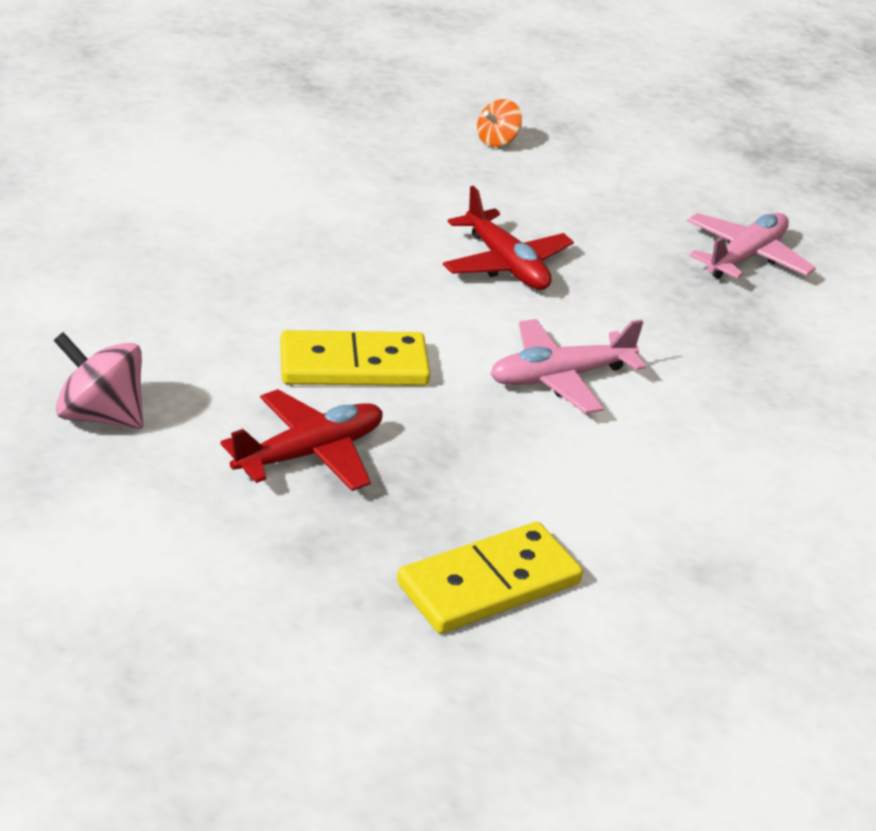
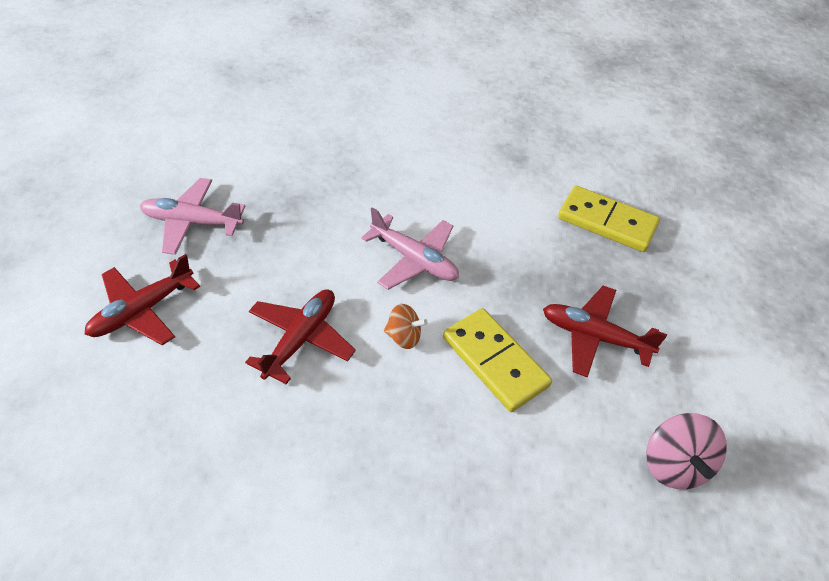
camera: 120 degrees left, 15 degrees up
(497, 141) = (84, 436): orange spinning top -> orange spinning top (404, 336)
(625, 198) = (142, 310): none -> red plane

